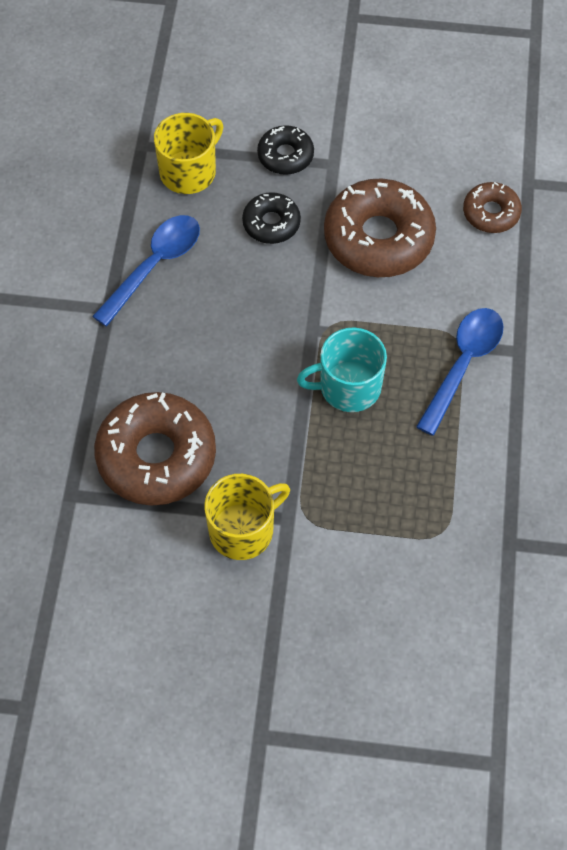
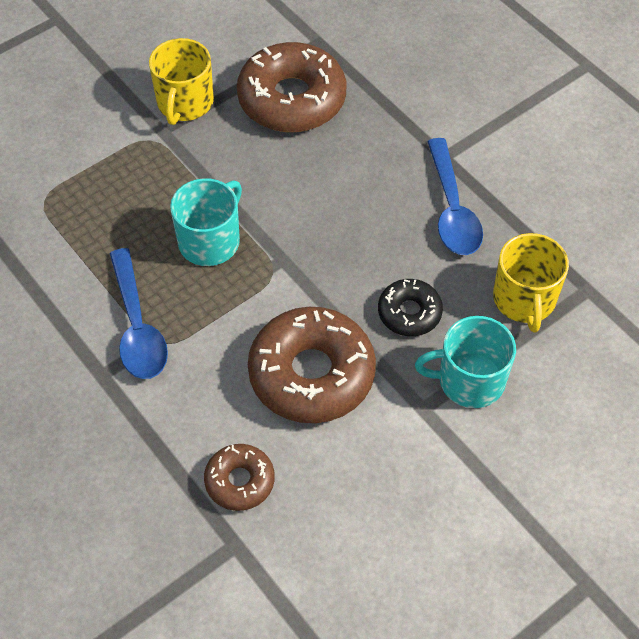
camera: 135 degrees right, 5 degrees down
(285, 155) = (469, 380): black donut -> turquoise mug

